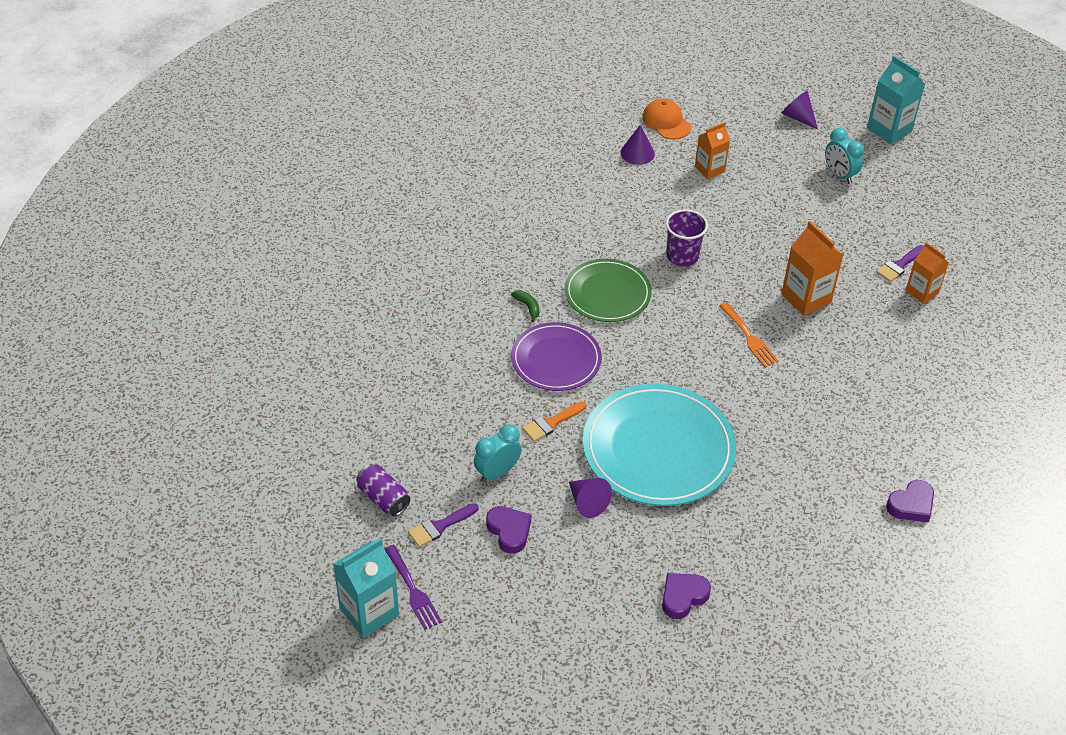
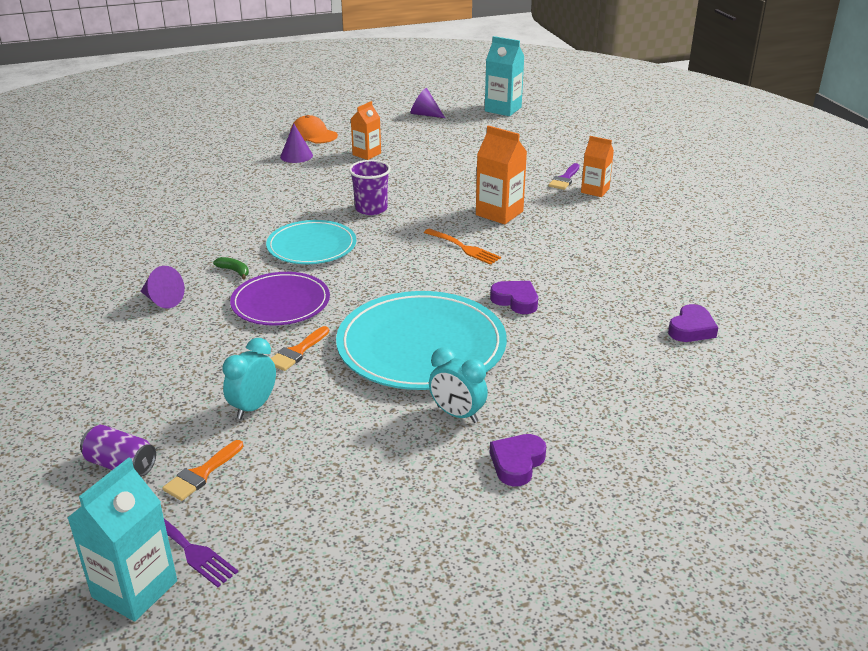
camera: 20 degrees left, 15 degrees down
(439, 526) = (201, 474): purple brush -> orange brush
(509, 531) = (289, 456): purple heart -> purple heart (515, 301)
(587, 502) = (367, 408): purple cone -> purple cone (162, 300)
(607, 293) = (311, 246): green plate -> turquoise plate
(839, 175) = (479, 139): turquoise clock -> turquoise clock (457, 414)

